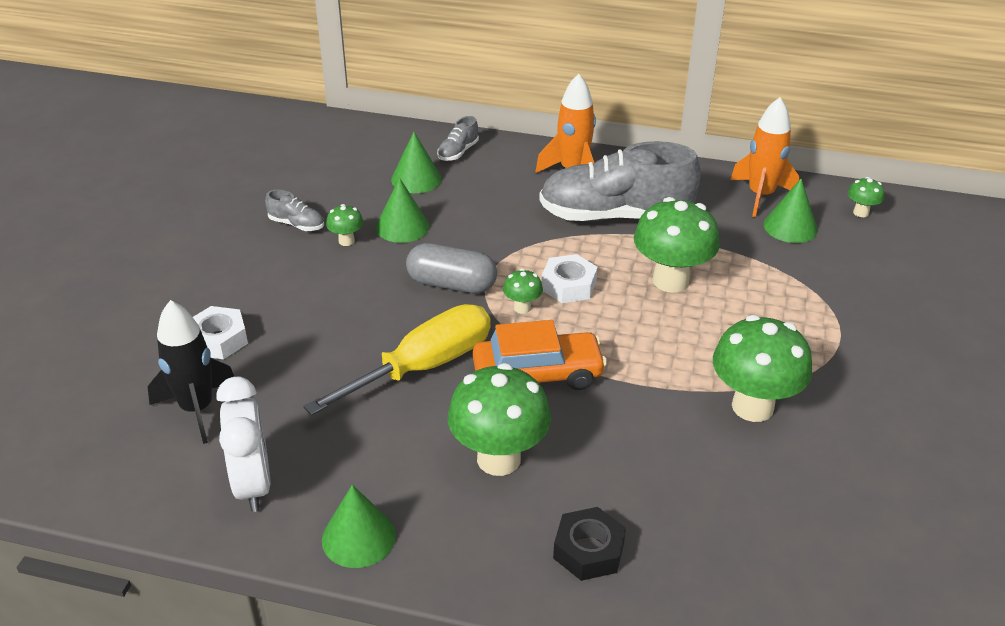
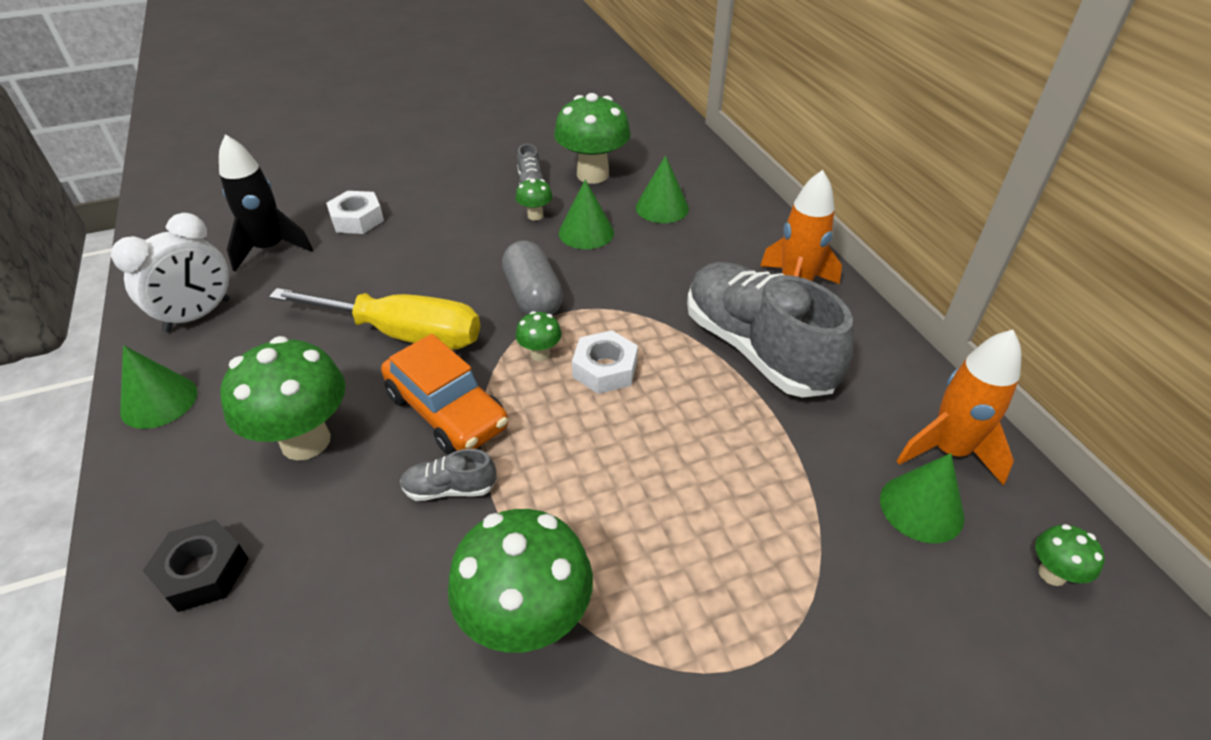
camera: 55 degrees right, 5 degrees up
(458, 152) = (730, 210): grey shoe -> grey shoe (450, 489)
(670, 281) = (692, 442): green mushroom -> green mushroom (592, 175)

